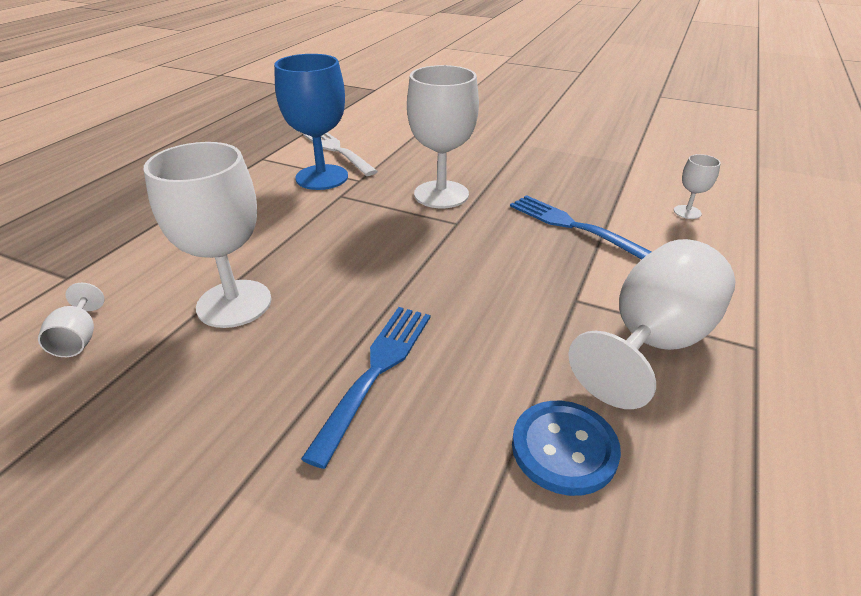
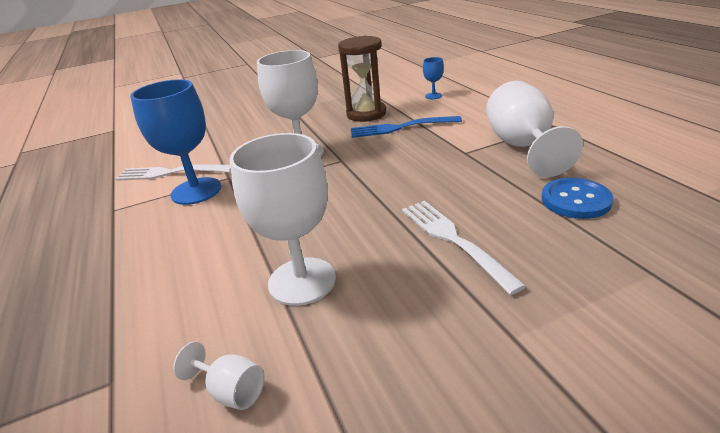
camera: 45 degrees left, 5 degrees down
(375, 373) = (454, 240): blue fork -> white fork
(573, 189) = (366, 114): none -> brown hourglass
(687, 212) = (433, 96): white goblet -> blue goblet

